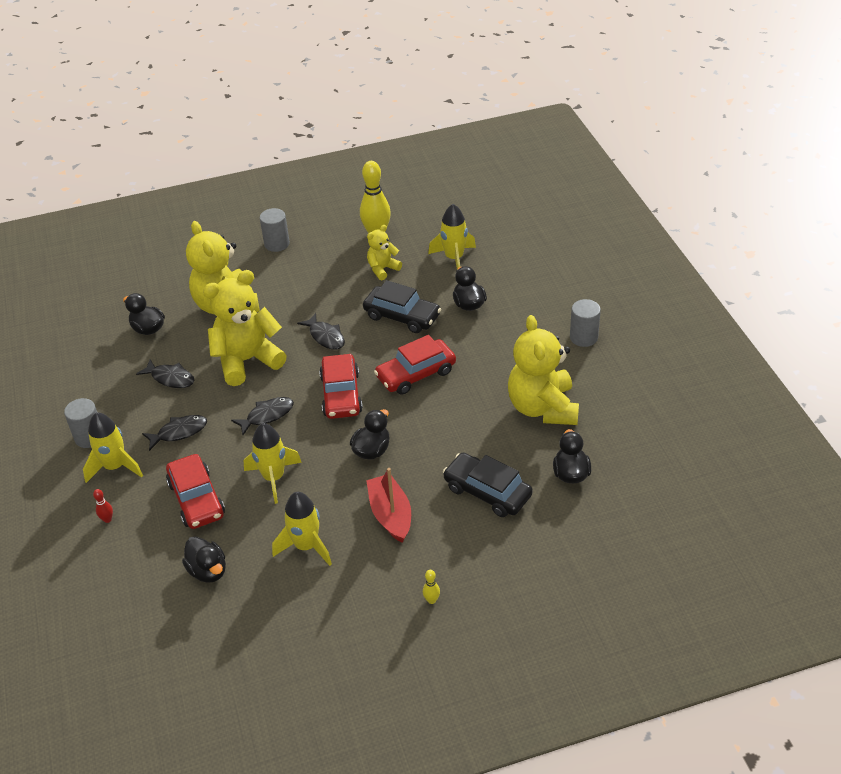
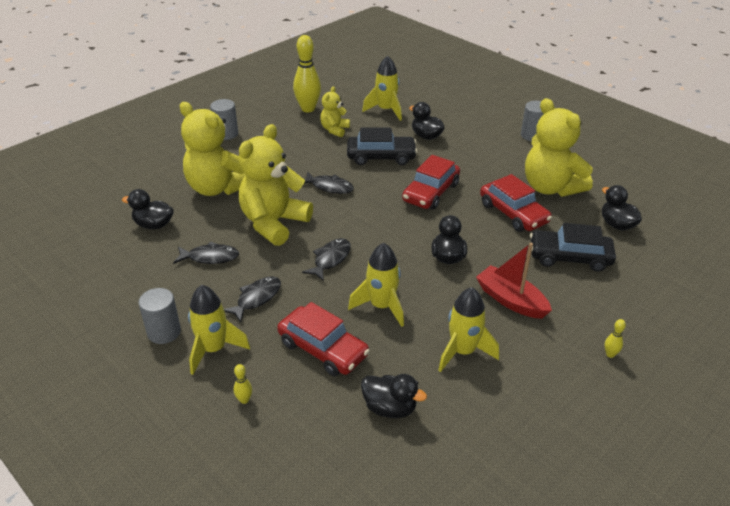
camera: 30 degrees left, 5 degrees down
(107, 519) = (244, 400): red bowling pin -> yellow bowling pin
(341, 394) = (382, 224): red car -> red car (513, 213)

